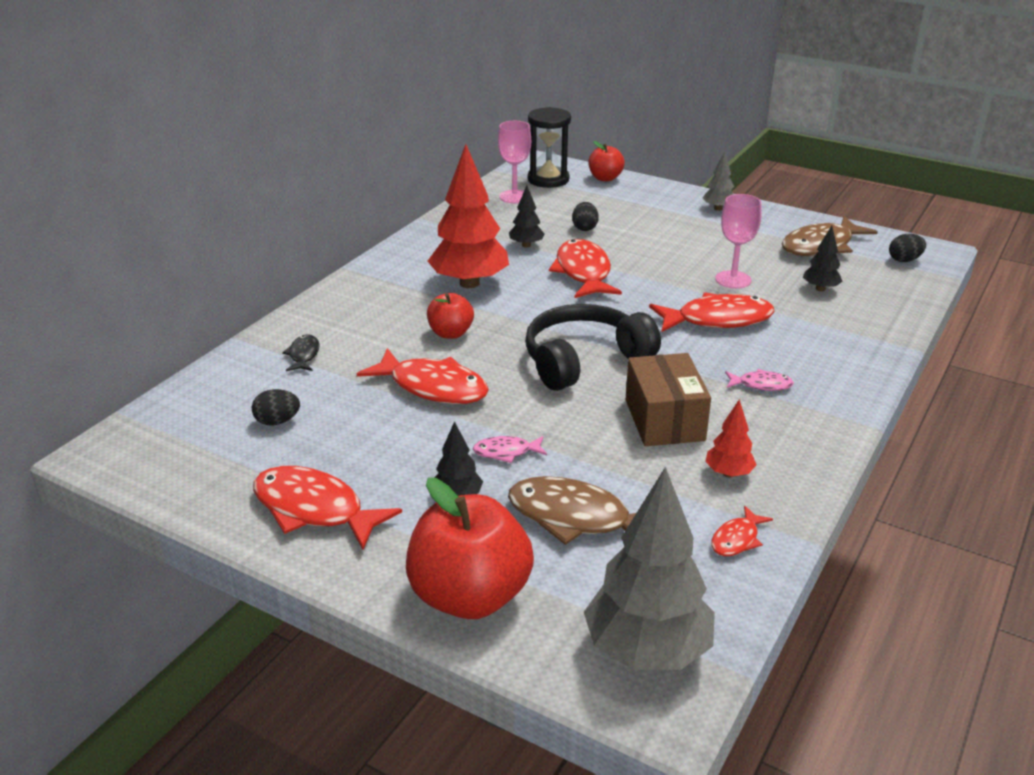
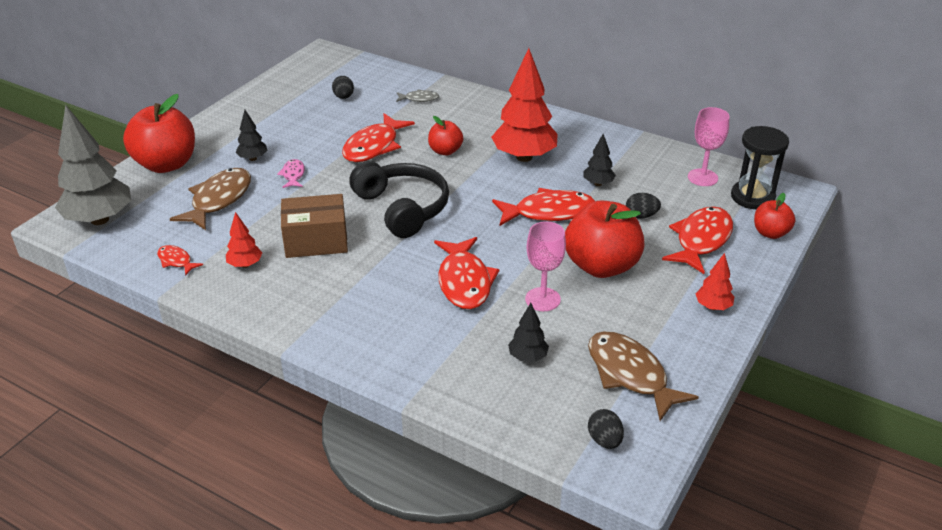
camera: 90 degrees right, 5 degrees up
(303, 355) = (419, 99): black fish -> grey fish
(314, 509) = (255, 115): red fish -> red fish (701, 240)
(672, 250) = (601, 266): none -> red apple
(718, 208) = (713, 307): grey tree -> red tree
(761, 385) = (356, 294): pink fish -> none

